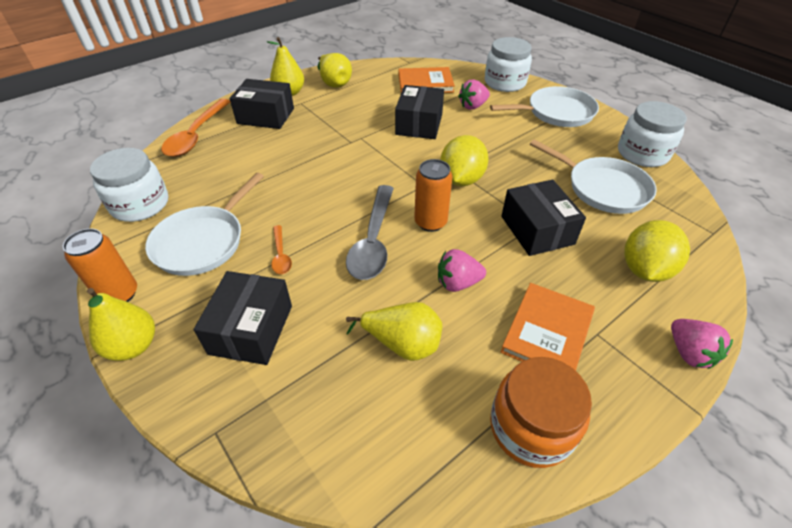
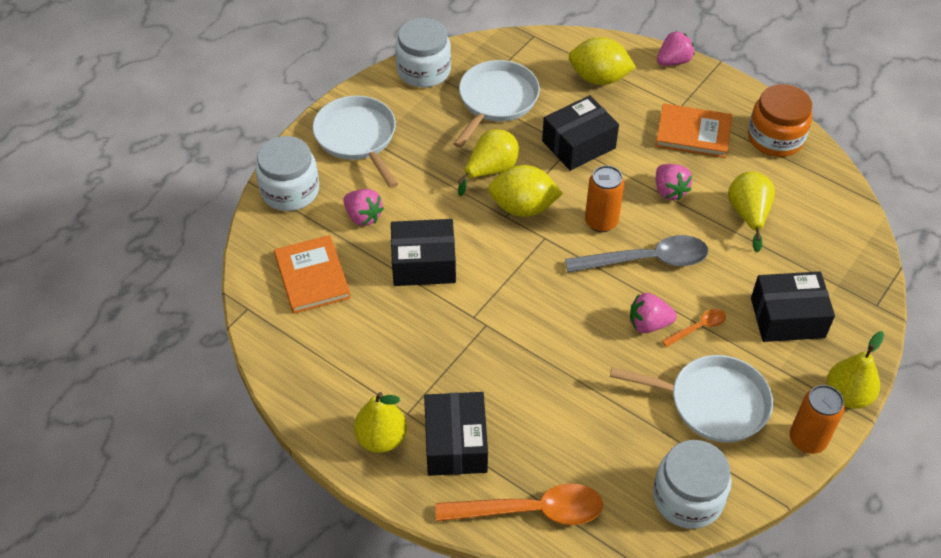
camera: 105 degrees left, 5 degrees up
(303, 224) = (648, 324): none -> pink strawberry
(334, 83) = (337, 388): yellow pear -> yellow pear (490, 170)

